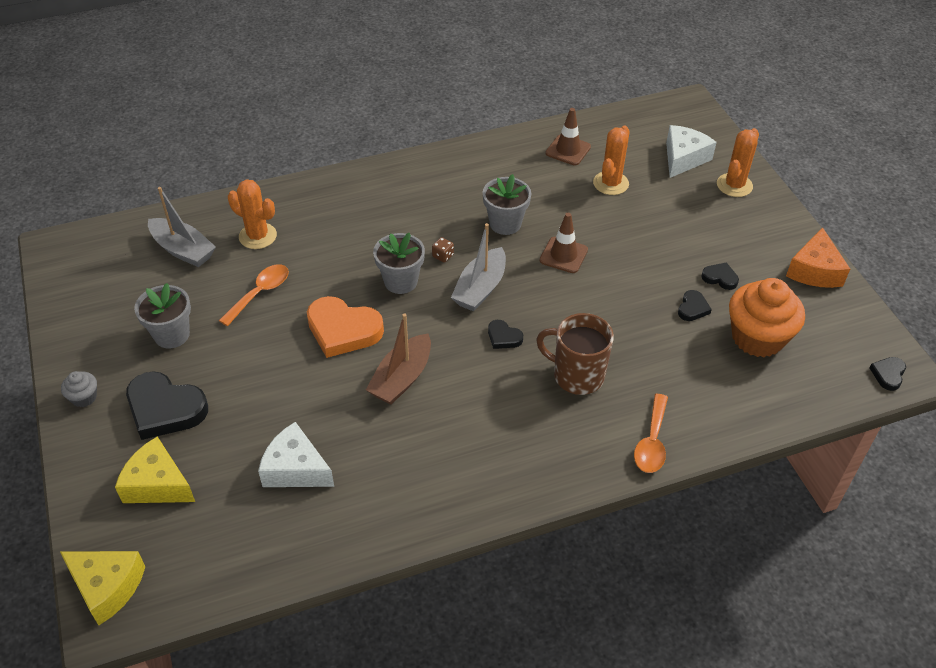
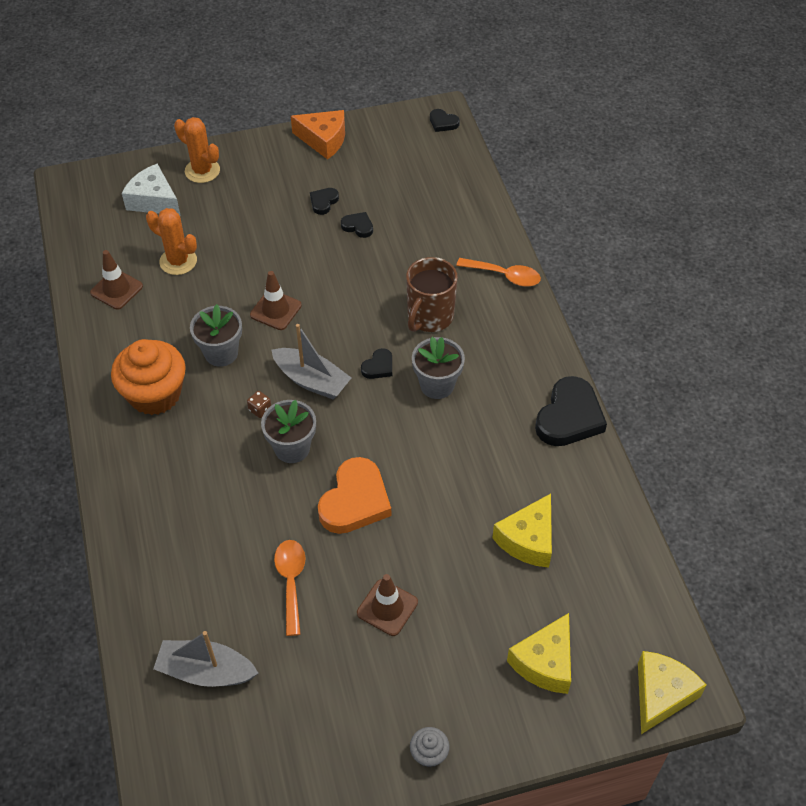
camera: 85 degrees left, 5 degrees up
(165, 409) = (450, 665): black heart -> black heart (569, 417)
(172, 335) = (344, 670): grey flower pot -> grey flower pot (437, 385)
(183, 250) = (206, 671): grey boat -> grey boat turned 120 degrees counterclockwise
(229, 360) = (387, 607): none -> brown traffic cone
(258, 236) = (196, 589): orange cactus -> none
(260, 293) = (291, 582): orange spoon -> orange spoon turned 45 degrees clockwise
(295, 469) = (528, 540): white cheese -> yellow cheese
(401, 378) = (423, 451): brown boat -> none
(757, 337) = (397, 190): orange cupcake -> orange cupcake (155, 394)

